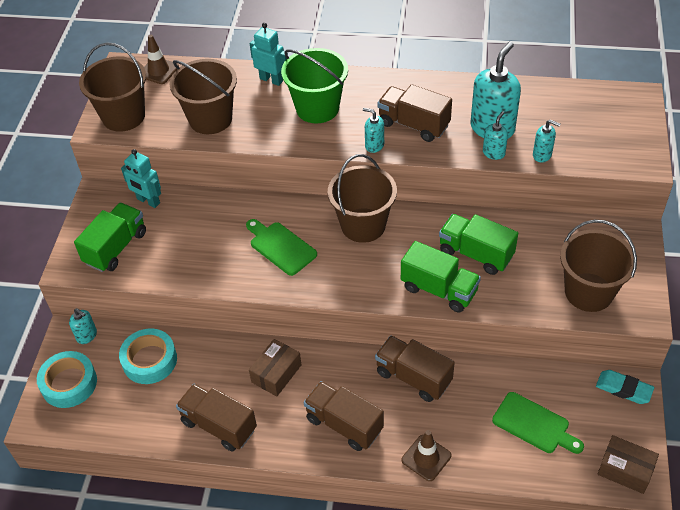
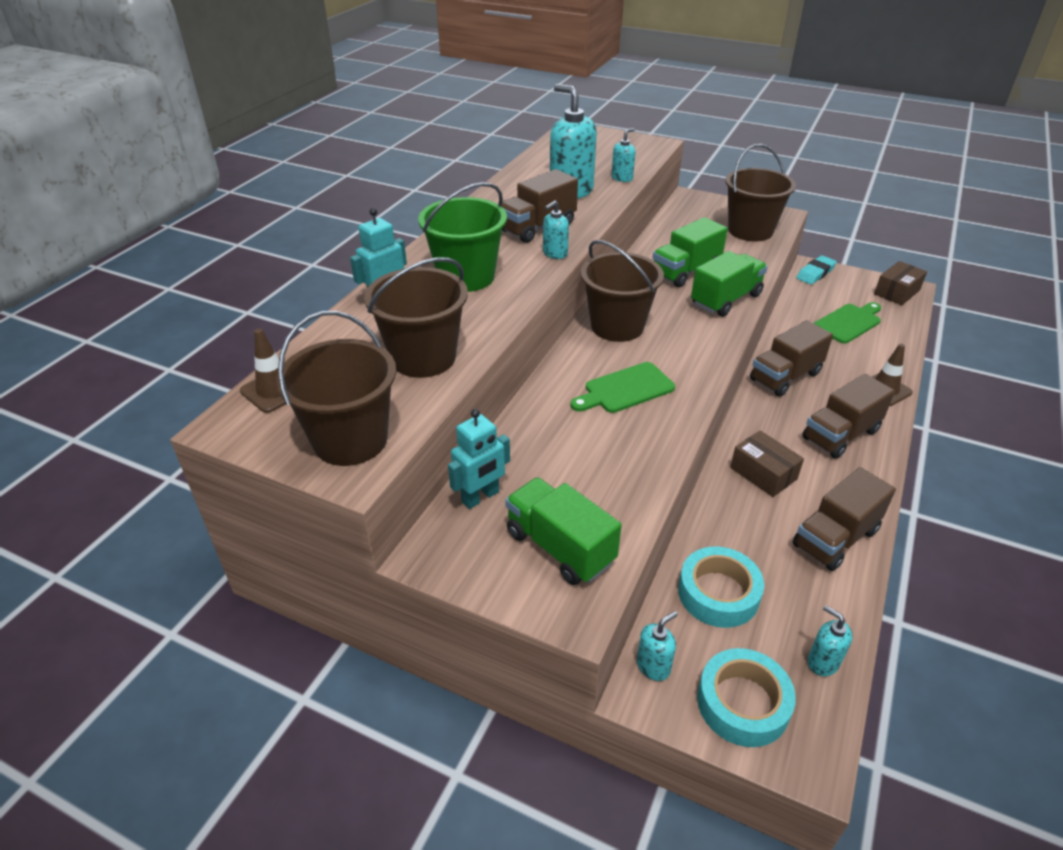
camera: 75 degrees left, 10 degrees down
(493, 153) = (606, 197): turquoise soap dispenser -> turquoise soap dispenser (822, 662)

